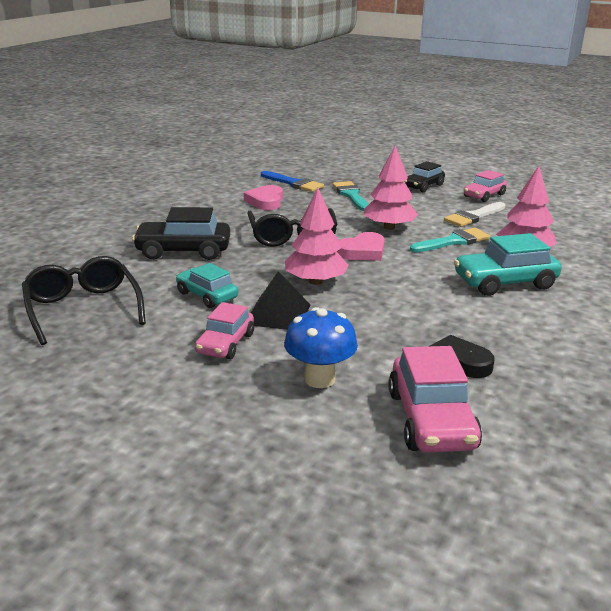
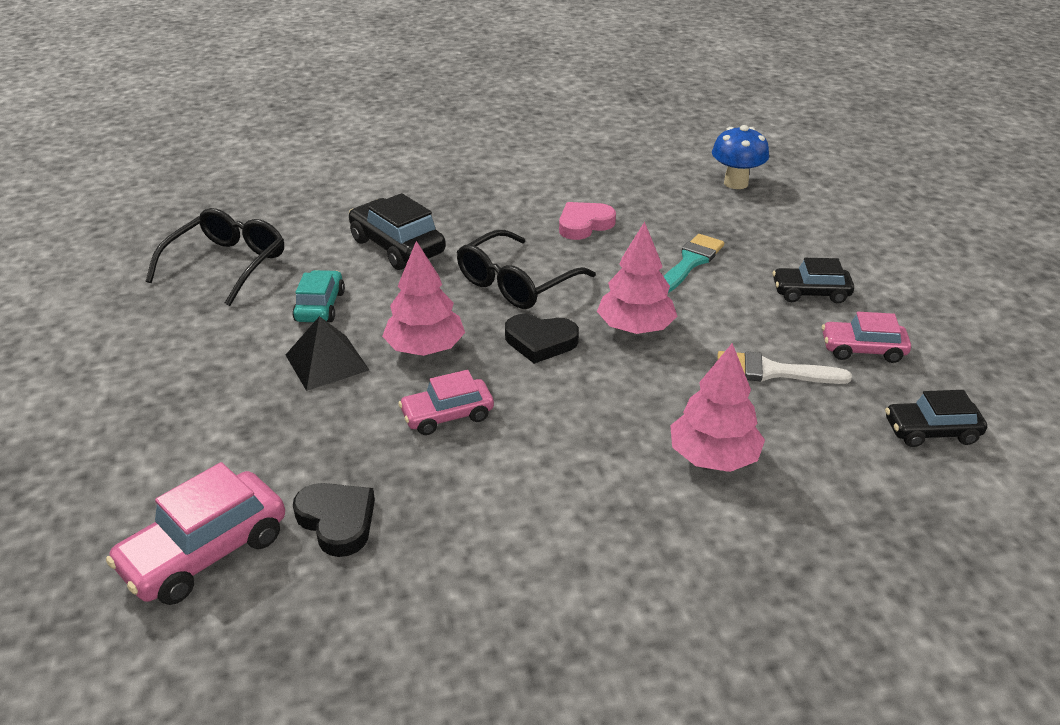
camera: 50 degrees right, 10 degrees up
(225, 344) = (238, 364): pink car -> pink car (447, 415)
(294, 183) = (663, 214): blue brush -> none
(319, 379) = (223, 447): blue mushroom -> blue mushroom (736, 183)
(362, 252) = (540, 342): pink heart -> black heart
(453, 241) = (663, 389): turquoise brush -> none
(504, 283) = (594, 477): turquoise car -> none
(561, 209) = (931, 431): none -> black car

